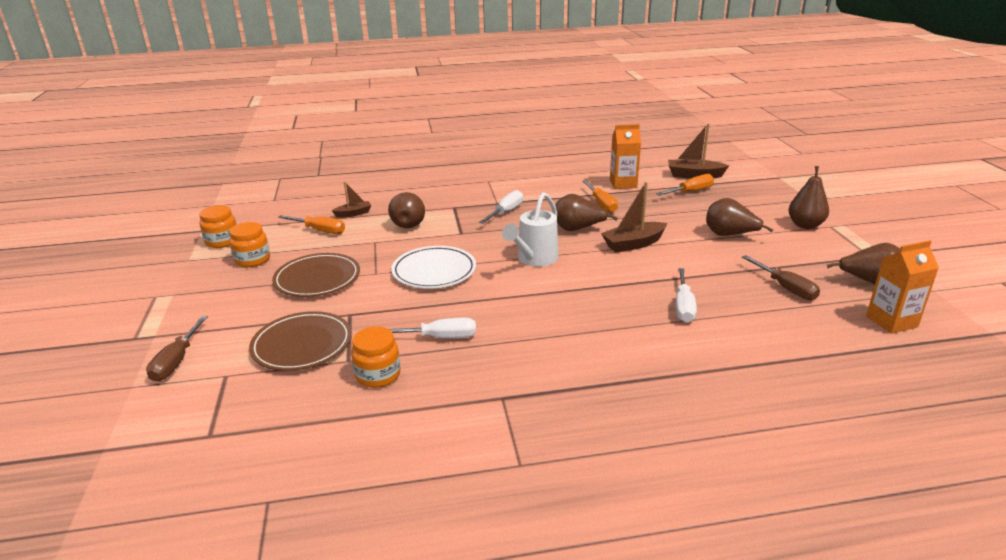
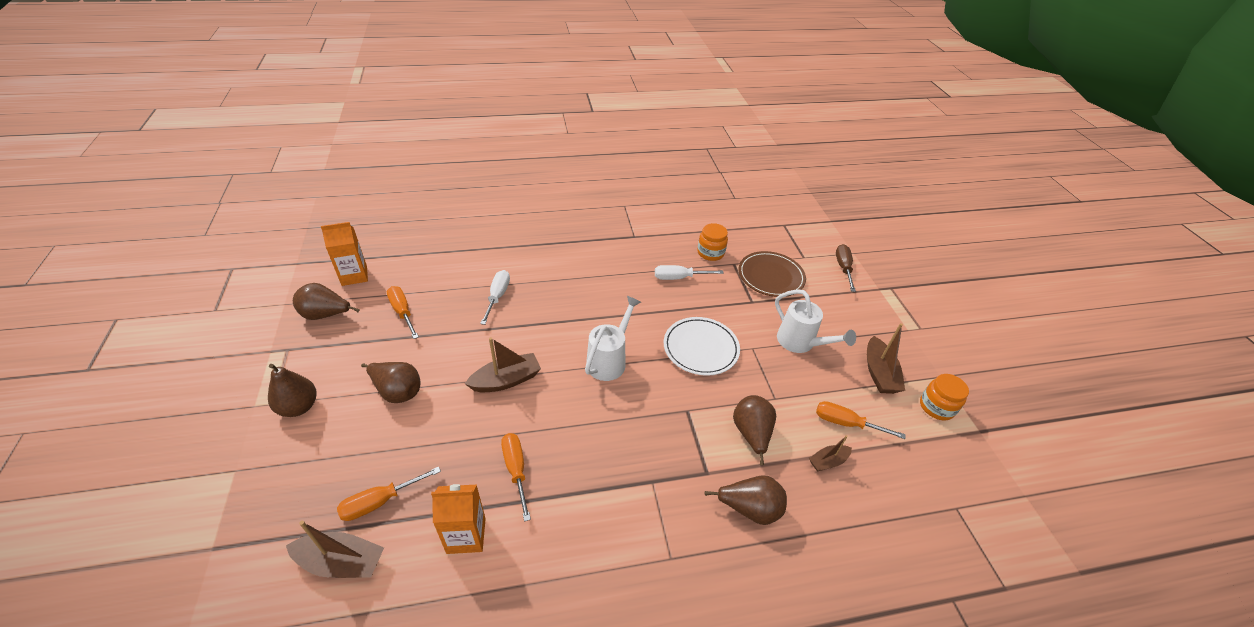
camera: 175 degrees right, 15 degrees up
(252, 260) = (879, 373): orange jar -> brown boat
(317, 279) = (800, 343): brown plate -> white watering can
(506, 212) = (640, 455): white screwdriver -> none
(578, 229) = (558, 412): brown pear -> brown pear (749, 509)
(785, 288) = (402, 312): brown screwdriver -> orange screwdriver

